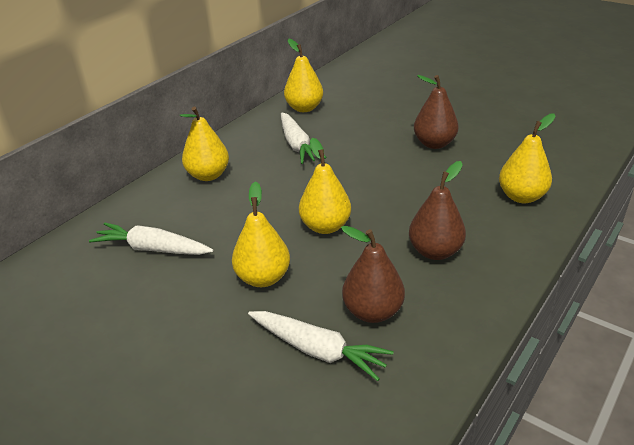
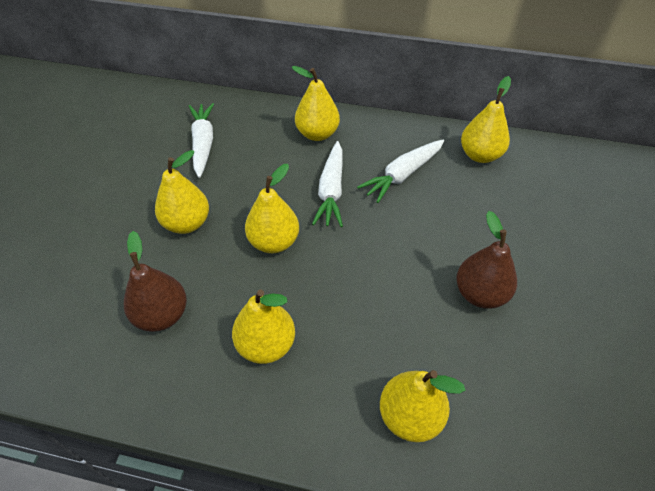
camera: 65 degrees right, 15 degrees up
(318, 350) = (107, 290): white carrot -> white carrot (331, 191)
(435, 251) = (266, 345): brown pear -> yellow pear

